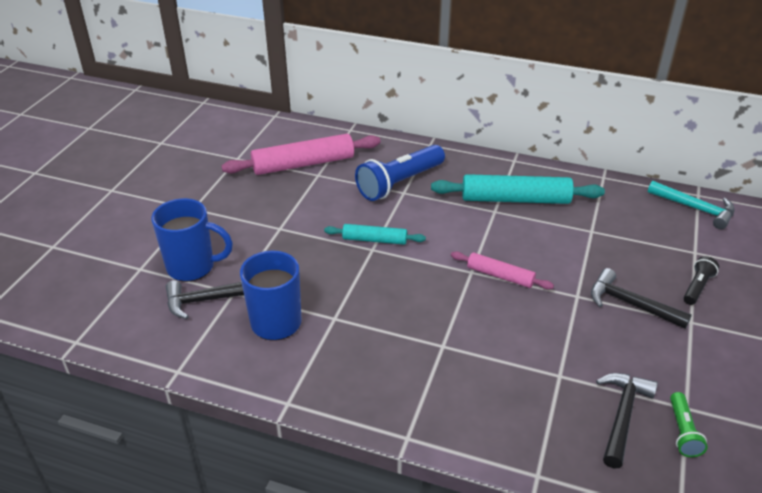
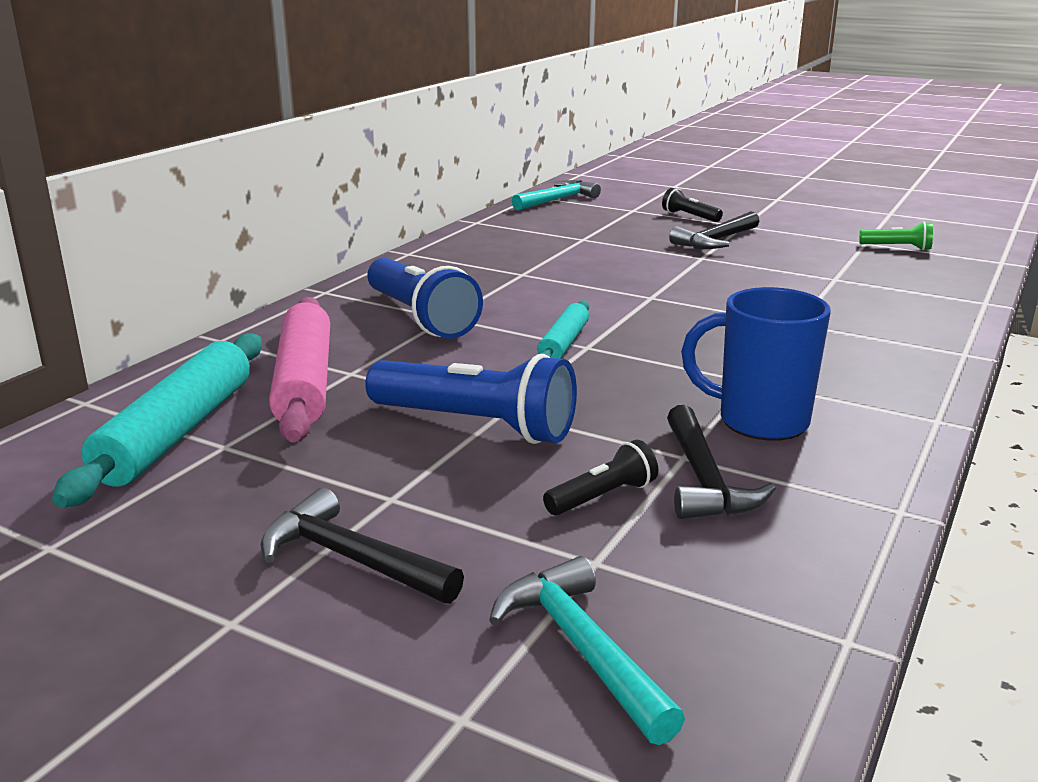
camera: 80 degrees left, 15 degrees down
(83, 269) = (581, 648): none -> turquoise hammer
(192, 267) = (602, 497): blue mug -> black flashlight
(263, 221) = (475, 425): none -> blue flashlight
(500, 276) = (661, 284): pink rolling pin -> none
(515, 199) = (501, 262): turquoise rolling pin -> turquoise rolling pin (176, 432)
(622, 415) = (885, 263): black hammer -> black hammer (351, 559)

